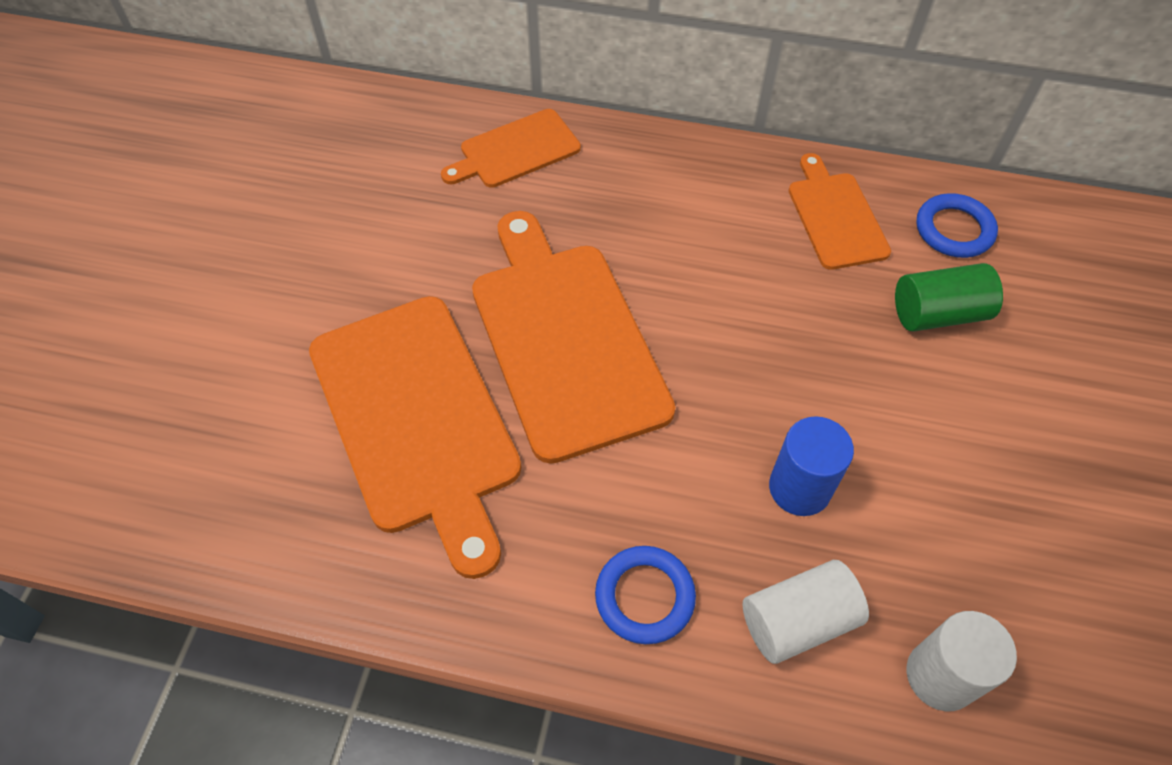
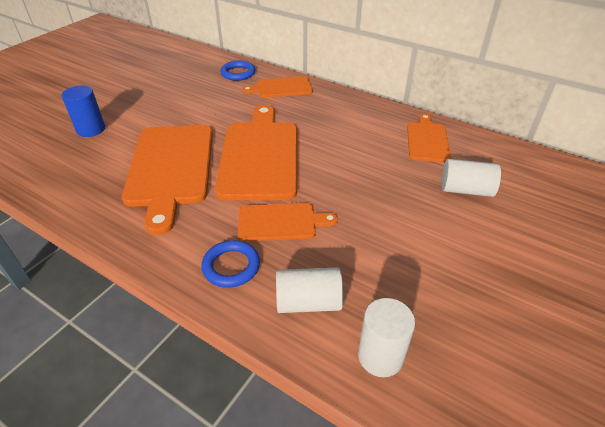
camera: 20 degrees right, 15 degrees down
(678, 479) = (280, 222): none -> orange cutting board
(799, 488) = (344, 243): blue cylinder -> blue cylinder (91, 129)
(938, 313) = (465, 190): green cylinder -> white cylinder
(954, 230) = (492, 158): blue ring -> blue ring (238, 73)

